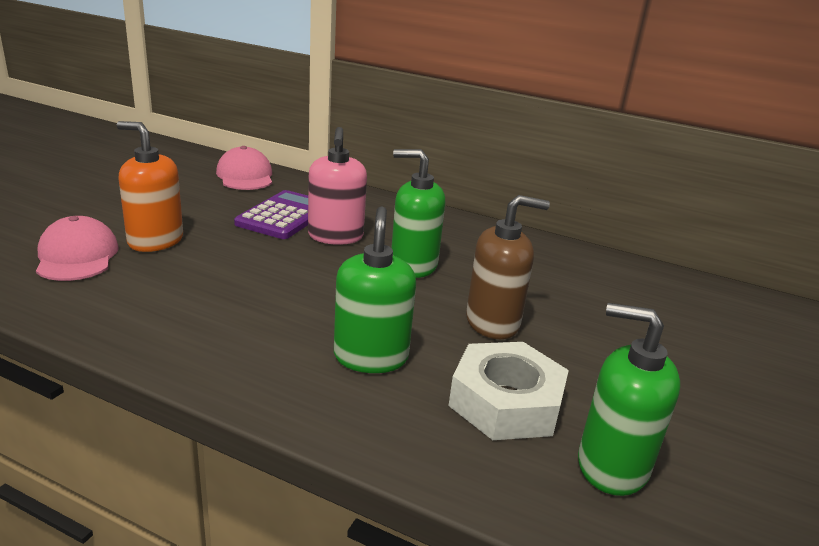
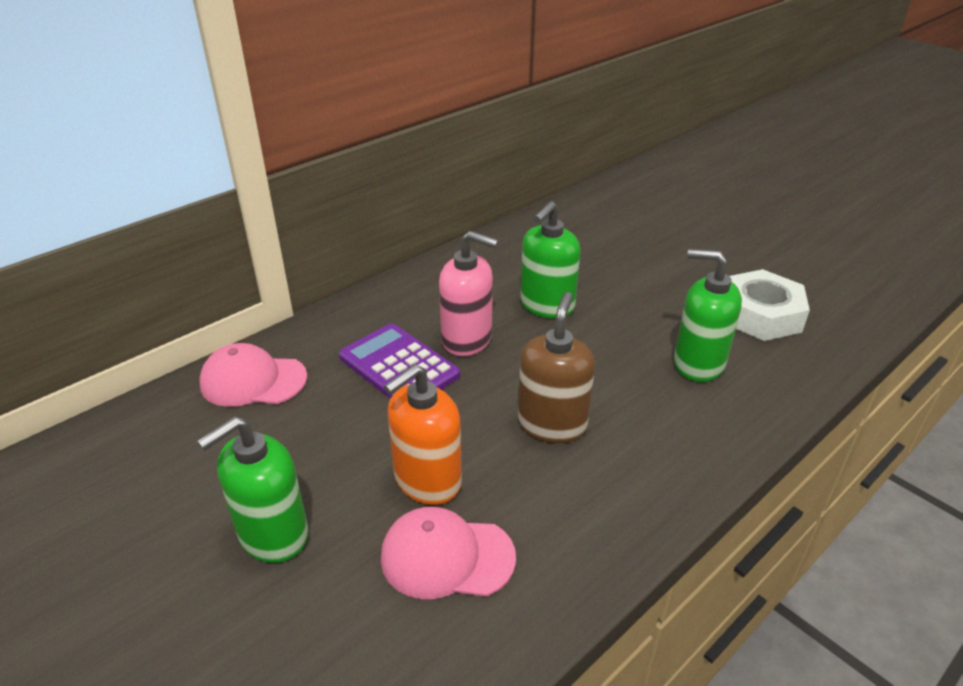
camera: 65 degrees left, 10 degrees up
(493, 322) = (654, 290): brown soap dispenser -> brown soap dispenser (552, 424)
(611, 466) = (824, 294): green soap dispenser -> green soap dispenser (273, 534)

